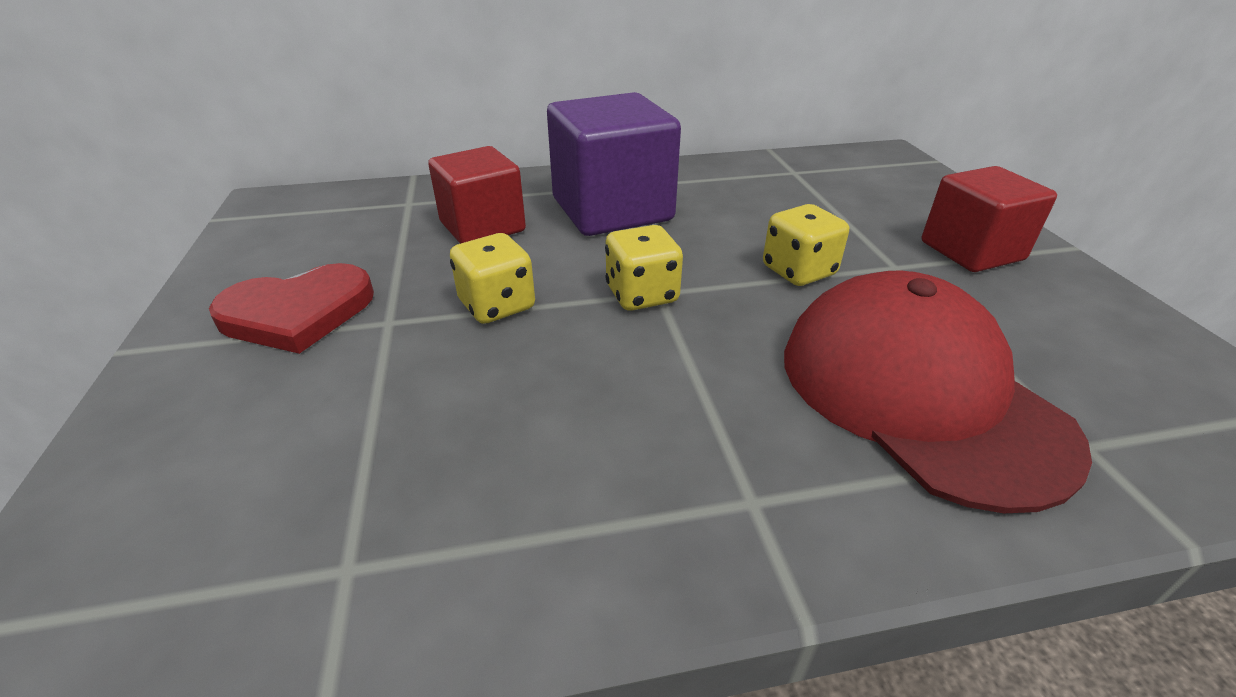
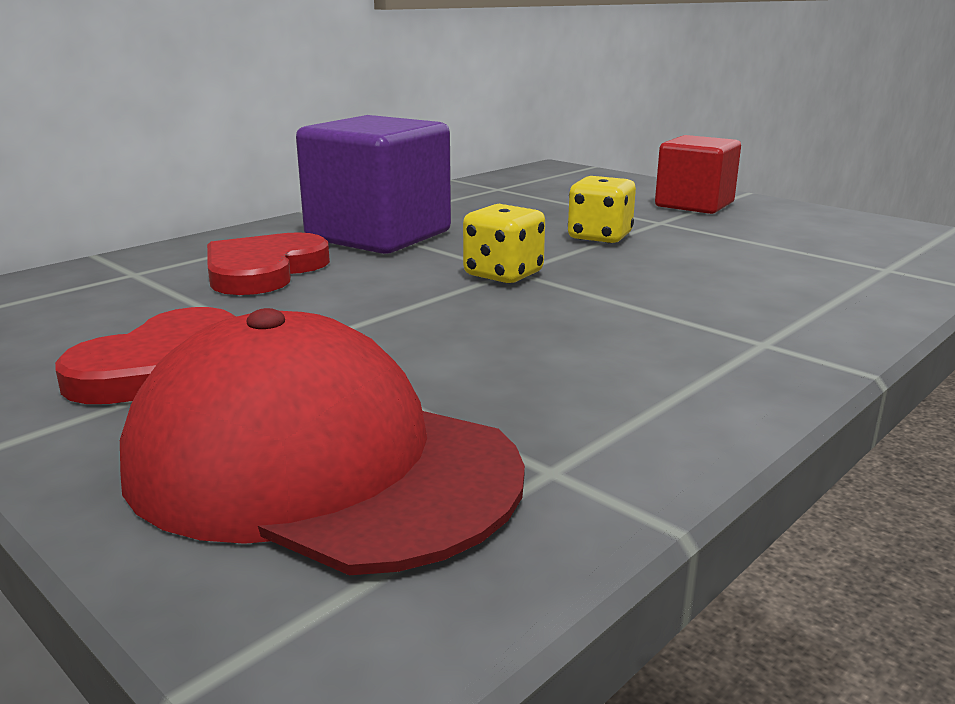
camera: 35 degrees left, 15 degrees down
(482, 227) = (264, 270): red cube -> red heart
(497, 305) = (384, 310): yellow dice -> none
(918, 393) = (773, 272): red cap -> red cap (319, 465)

